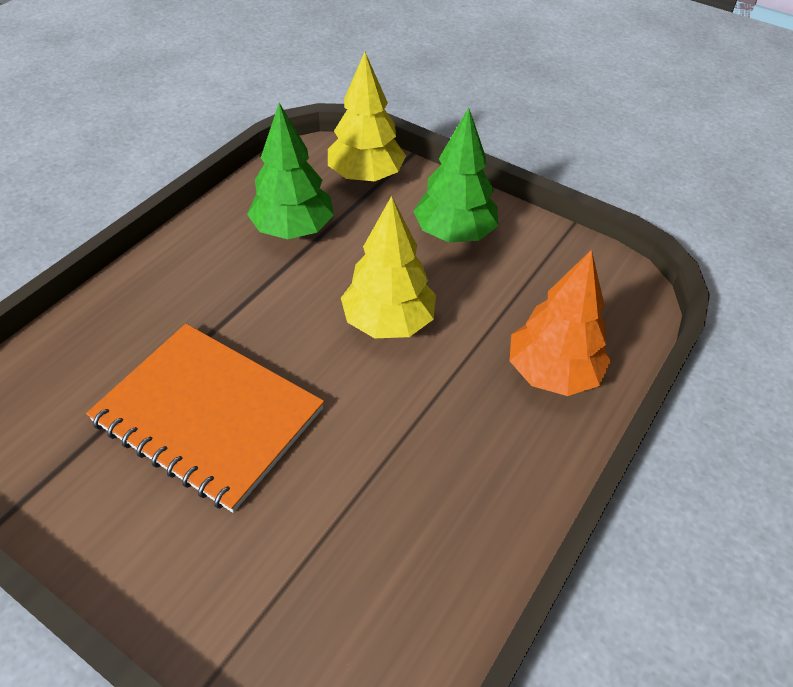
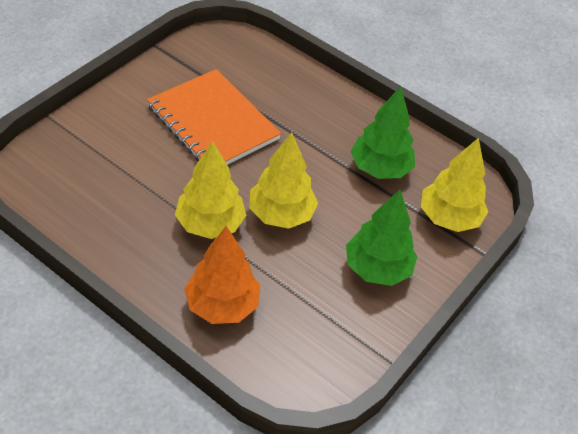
camera: 90 degrees right, 0 degrees up
(208, 415) = (213, 122): orange notebook -> orange notebook turned 75 degrees counterclockwise
(421, 399) = (210, 224): none -> yellow tree

